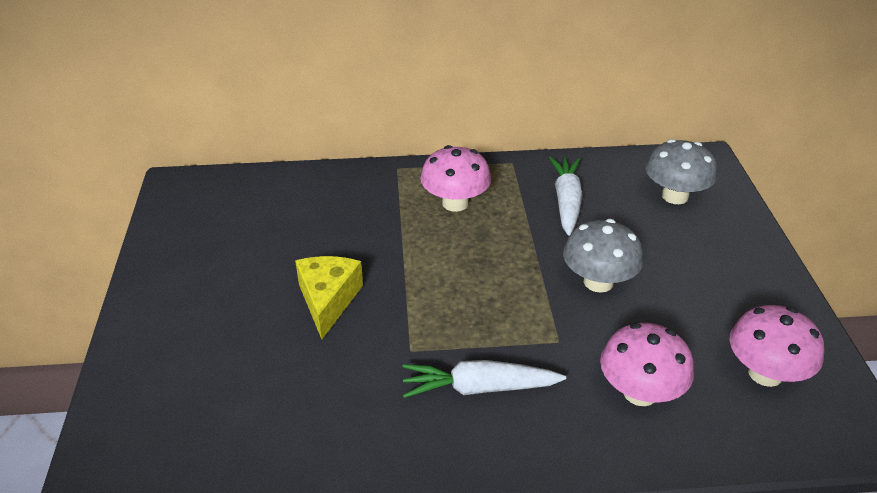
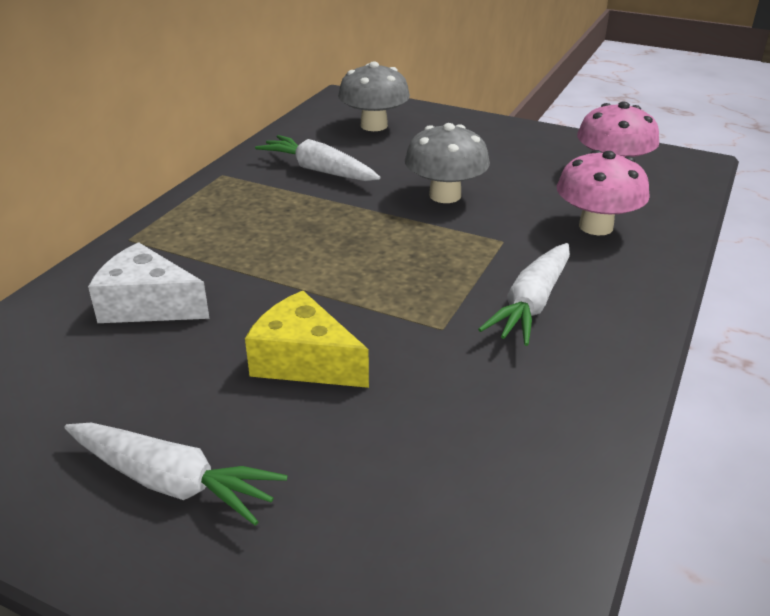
camera: 60 degrees left, 5 degrees down
(197, 298) = (172, 482): none -> white carrot
(336, 211) = (147, 305): none -> white cheese
(455, 203) = (241, 225): pink mushroom -> none

